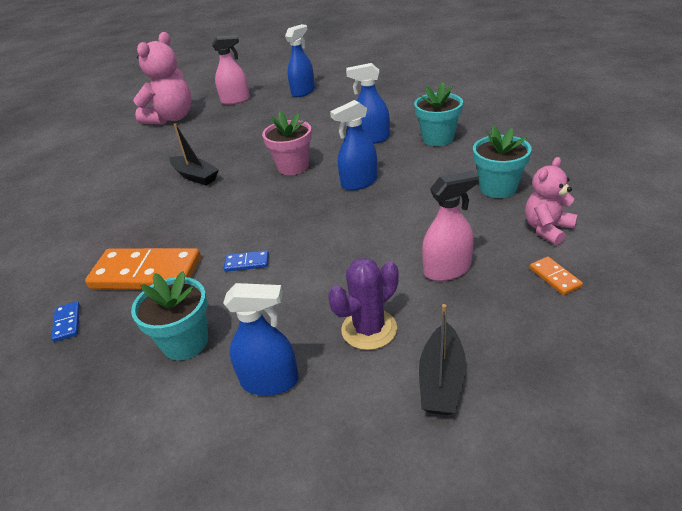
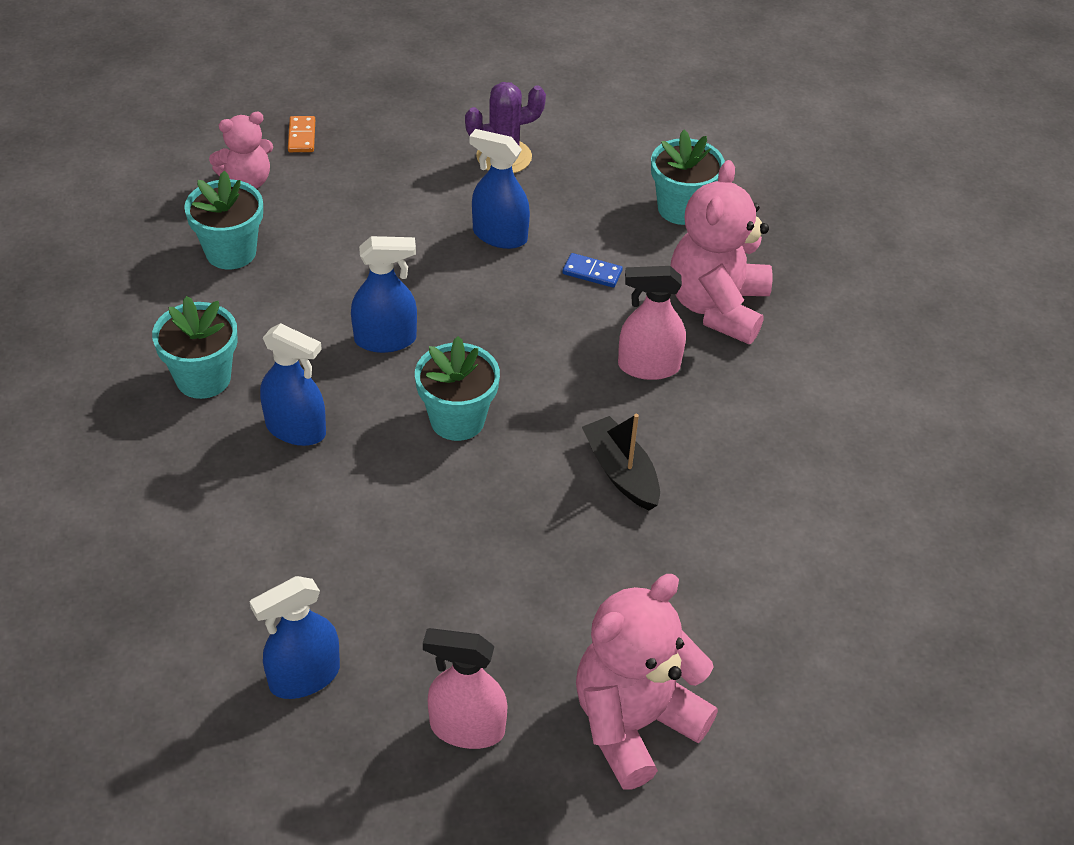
camera: 165 degrees left, 10 degrees up
(67, 323) = (810, 277): blue domino -> none
(146, 273) = (717, 307): orange domino -> pink teddy bear
(270, 381) = (612, 149): blue spray bottle -> blue spray bottle (499, 235)
(293, 167) = (457, 420): pink flower pot -> turquoise flower pot
(442, 380) = (474, 102): black boat -> none
(447, 270) = (388, 180): pink spray bottle -> pink spray bottle (648, 366)

